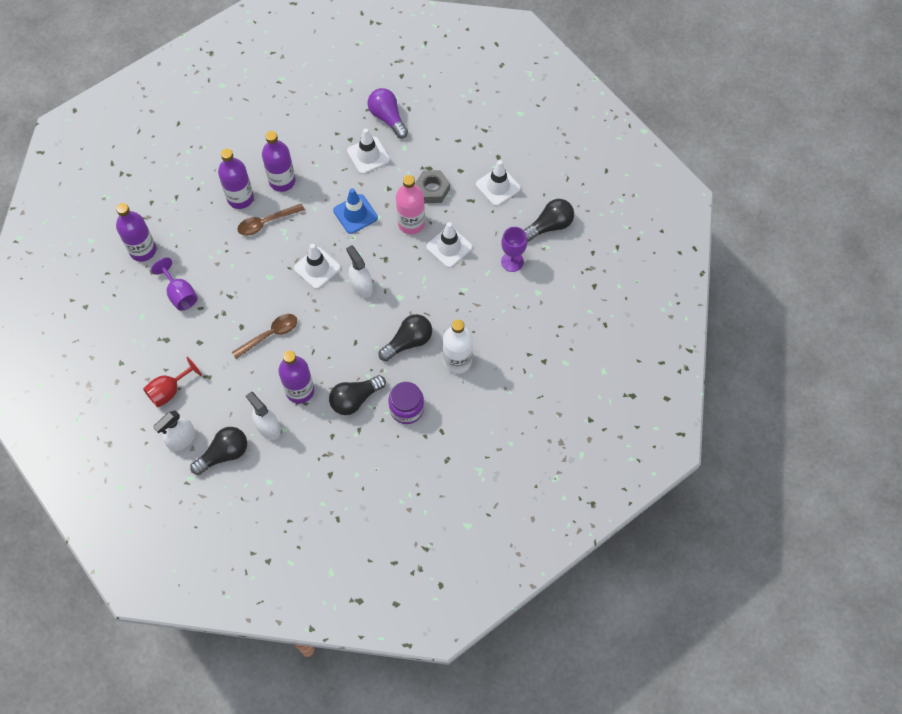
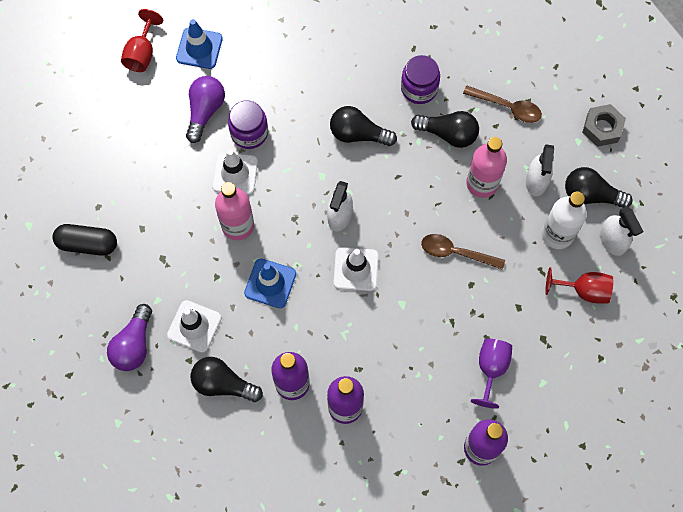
camera: 130 degrees left, 5 degrees up
(181, 439) = (612, 240): white spray bottle -> white spray bottle turned 60 degrees clockwise
(266, 222) = (350, 357): brown spoon -> brown spoon (507, 107)
(300, 391) = (482, 183): purple bottle -> pink bottle
(432, 190) = (185, 236): grey nut -> grey nut (602, 128)
(457, 361) = (341, 83): white bottle -> white bottle (557, 234)
(471, 276) = (249, 133): none -> purple jar
(477, 135) = (87, 244): none -> black capsule
(498, 186) = (133, 181): white traffic cone -> none
(512, 261) = (205, 111): purple goblet -> purple light bulb
(549, 226) = (141, 108): black light bulb -> black light bulb (223, 384)
(565, 292) = (199, 48): none -> blue traffic cone
(592, 254) = (142, 53): none -> red goblet

